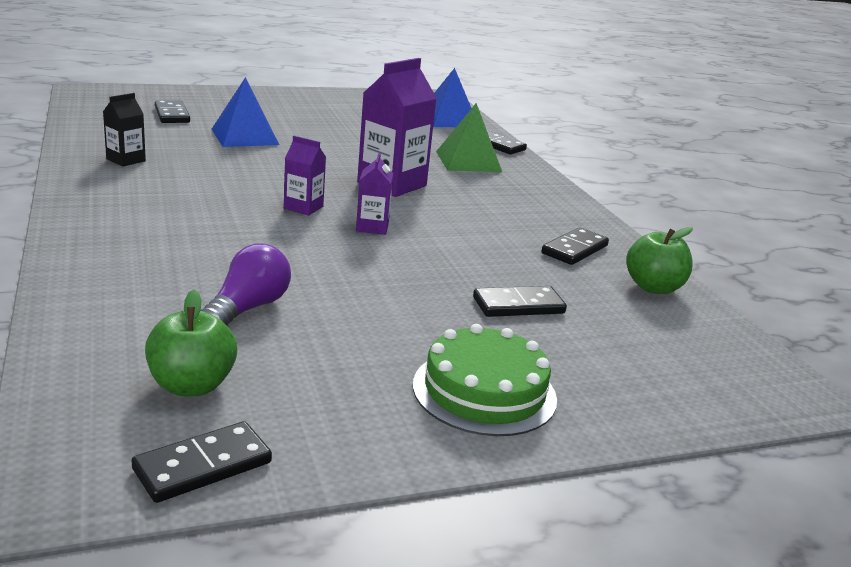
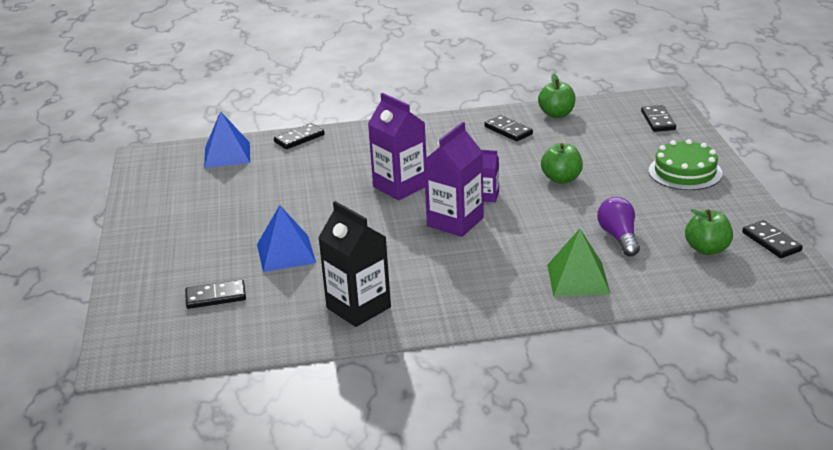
camera: 75 degrees left, 5 degrees up
(126, 160) = (358, 307): black carton -> black carton, size x1.89
(247, 308) = (619, 237): purple light bulb -> purple light bulb turned 45 degrees clockwise
(303, 207) = (455, 222): purple carton -> purple carton, size x1.89
(431, 278) = (561, 179): none -> green apple
(468, 161) = (343, 153): green pyramid -> green pyramid (578, 279)
(518, 305) = (590, 155): black domino -> black domino (658, 120)

